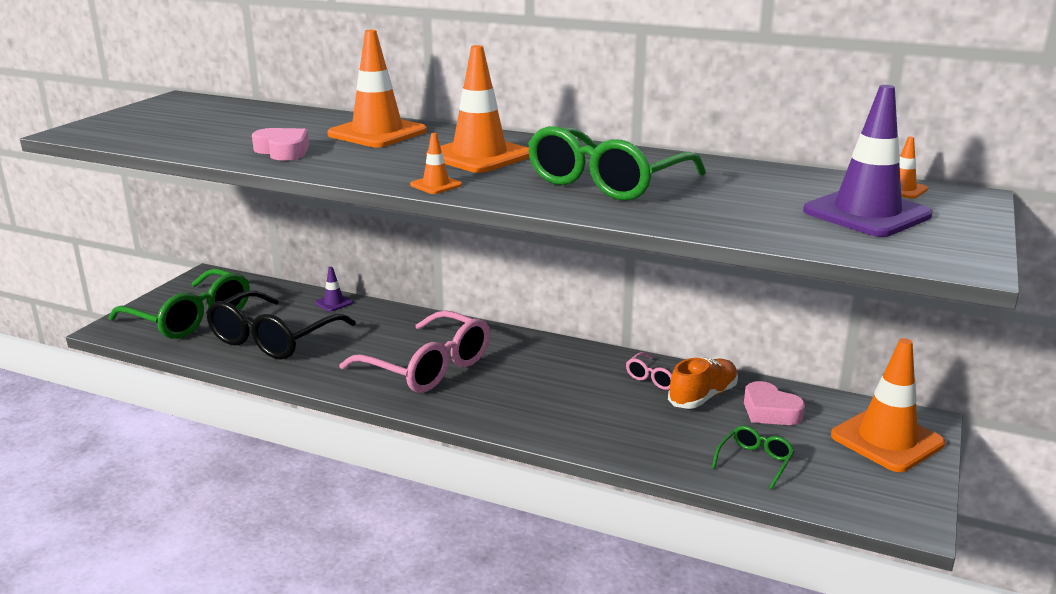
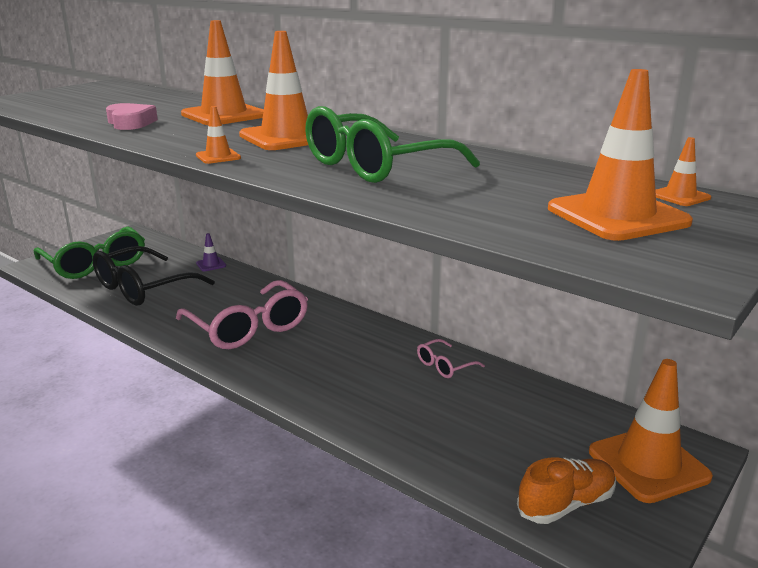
camera: 15 degrees right, 0 degrees up
(703, 396) = (479, 390): orange shoe -> orange shoe (566, 504)
(755, 461) = (494, 464): green glasses -> none
(770, 411) = (538, 414): pink heart -> none
(866, 213) = (617, 216): purple traffic cone -> orange traffic cone

